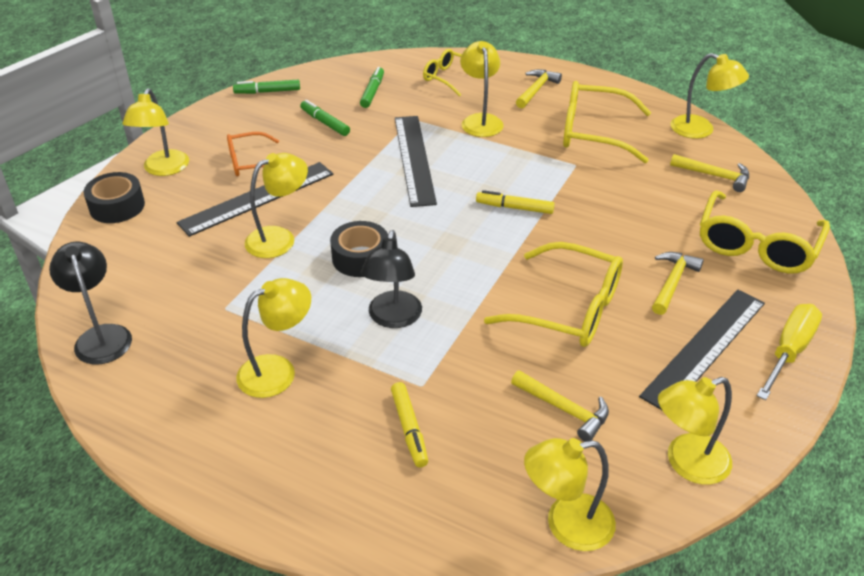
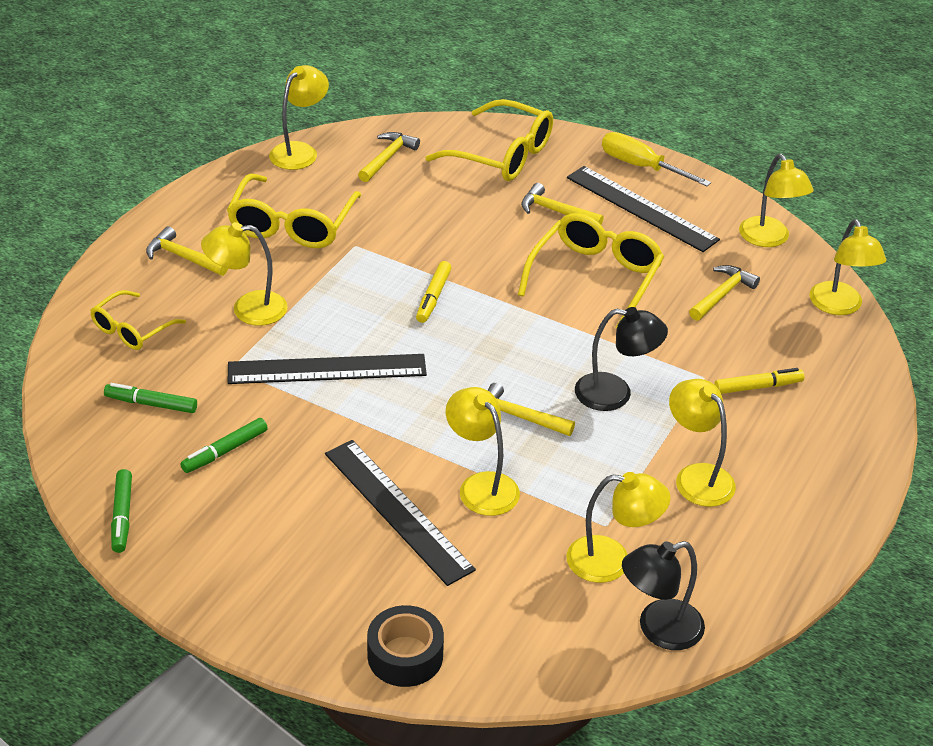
camera: 90 degrees left, 0 degrees up
(163, 169) = (319, 616): yellow lamp -> yellow lamp (612, 561)
(250, 162) = (313, 523): orange glasses -> none
(360, 258) = (518, 417): black tape -> yellow hammer

